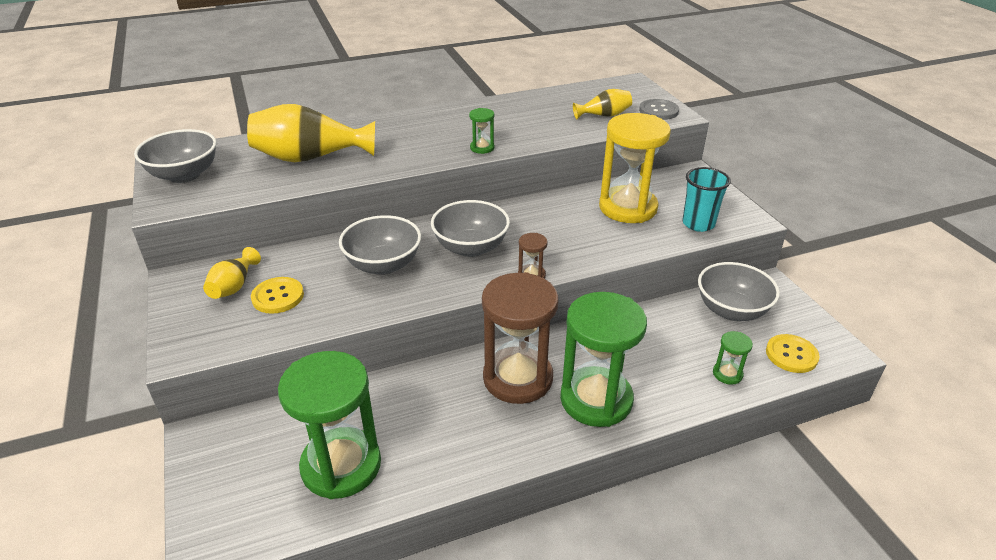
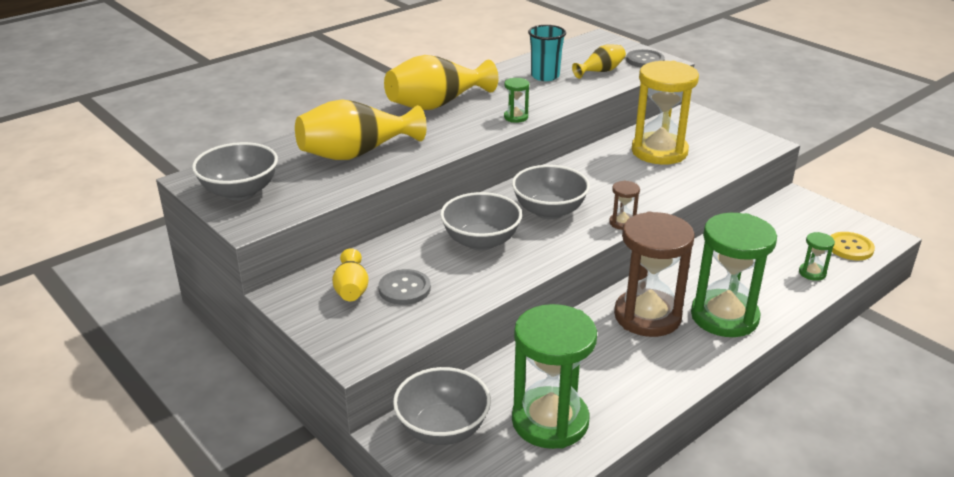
camera: 20 degrees left, 5 degrees down
(278, 296) = (404, 289): yellow button -> grey button
(422, 123) = (437, 104): none -> yellow vase
(698, 224) = (728, 154): turquoise cup -> turquoise cup (545, 76)
(731, 310) = (781, 224): grey bowl -> grey bowl (442, 429)

